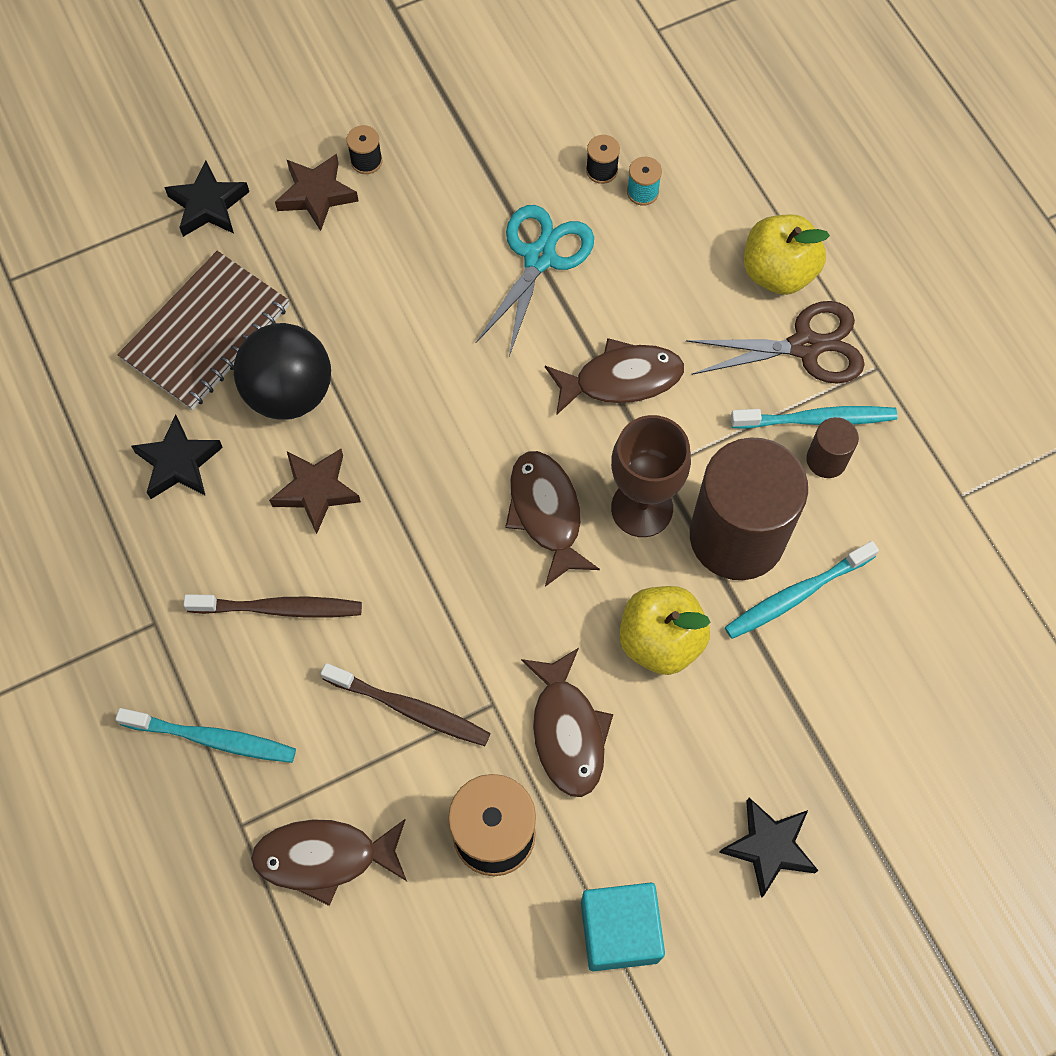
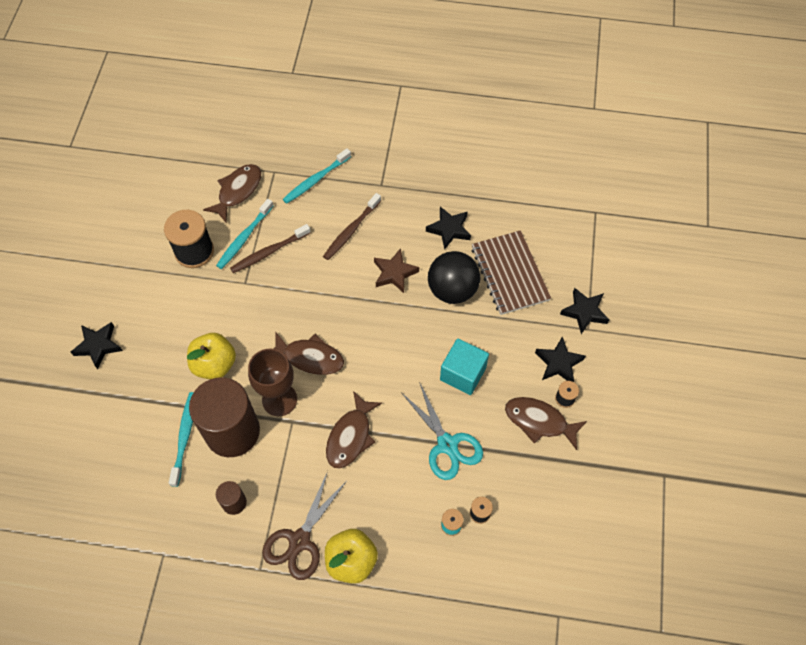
camera: 125 degrees right, 5 degrees down
(316, 195) = (558, 363): brown star -> black star
(568, 731) = (209, 303): brown fish -> brown fish (539, 421)
(619, 931) = (120, 271): turquoise cube -> turquoise cube (463, 374)
(816, 419) = (258, 514): turquoise toothbrush -> turquoise toothbrush (244, 237)

